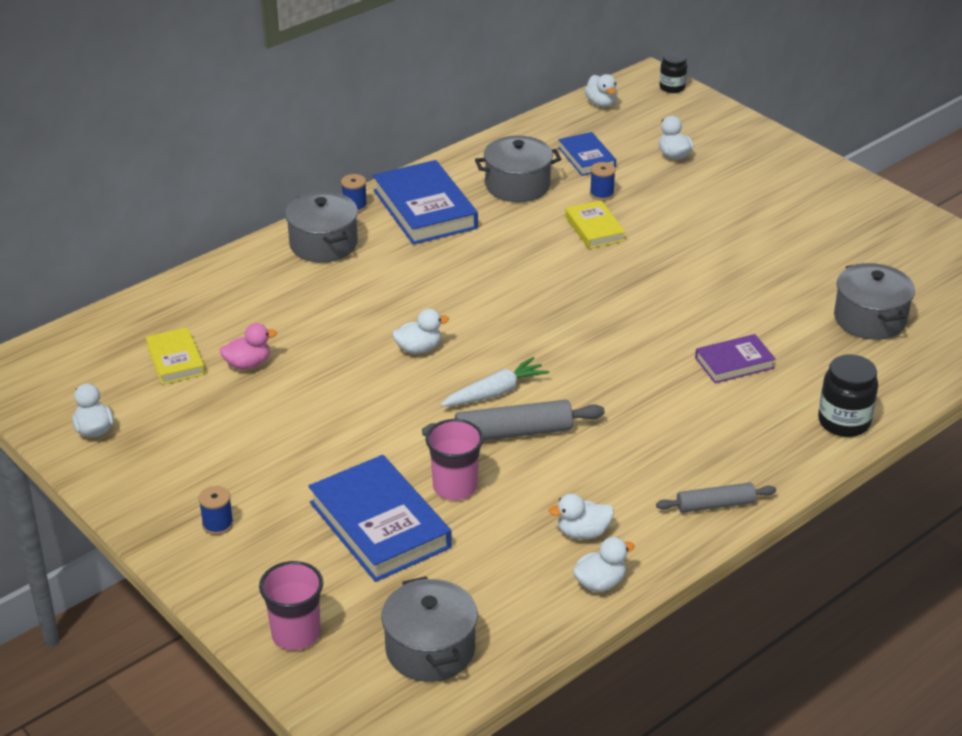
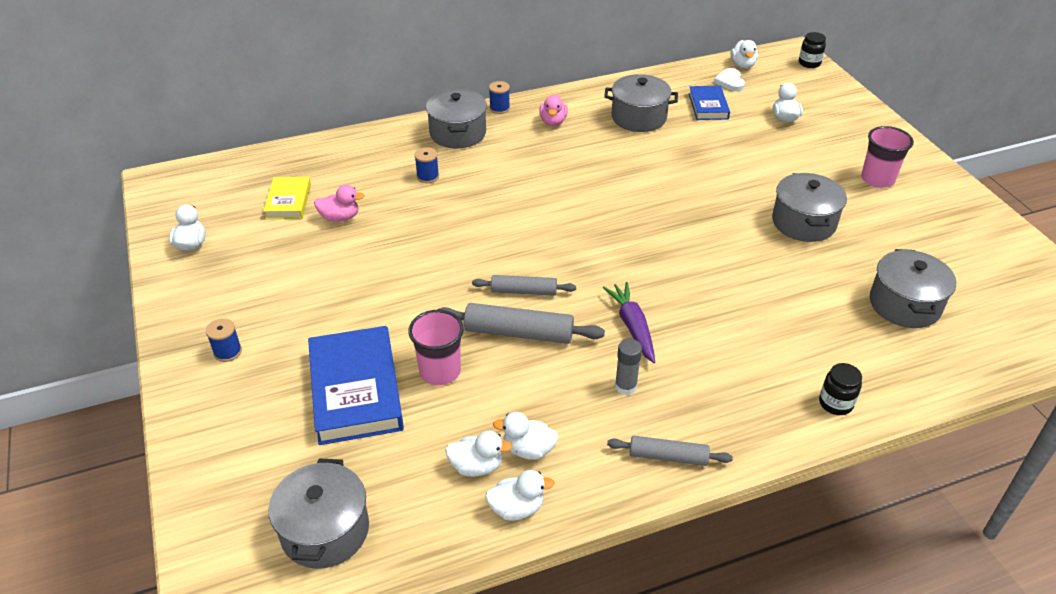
camera: 20 degrees right, 5 degrees up
(296, 634) = (222, 477): pink cup -> pink cup (877, 179)
(418, 348) = (481, 236): white duck -> white duck (476, 466)
(425, 209) = (553, 122): blue book -> pink duck
(495, 392) = (524, 291): white carrot -> grey rolling pin
(594, 229) = (685, 166): yellow book -> none
(596, 125) = (730, 82): none -> white heart
(601, 194) = (706, 138): blue spool -> blue spool (428, 176)
(623, 400) = (632, 326): none -> purple carrot
(645, 455) = (625, 386): none -> grey glue stick
(734, 363) = (753, 316): purple book -> none
(742, 261) = (803, 222): none -> grey pot
(844, 422) = (835, 403): black jar -> black jar, size x0.64

